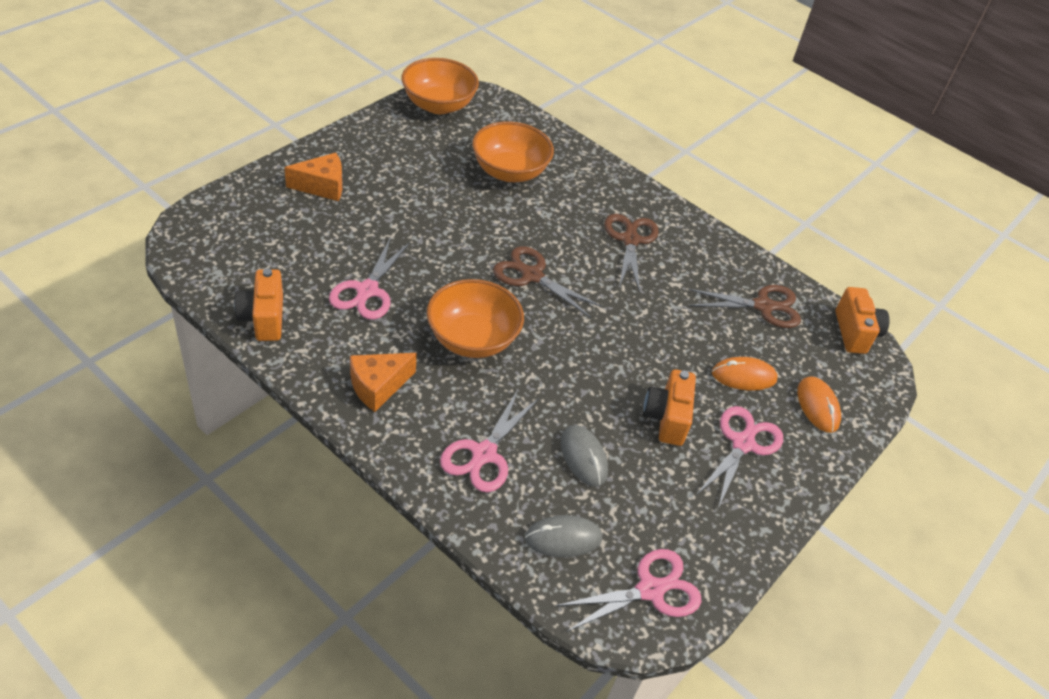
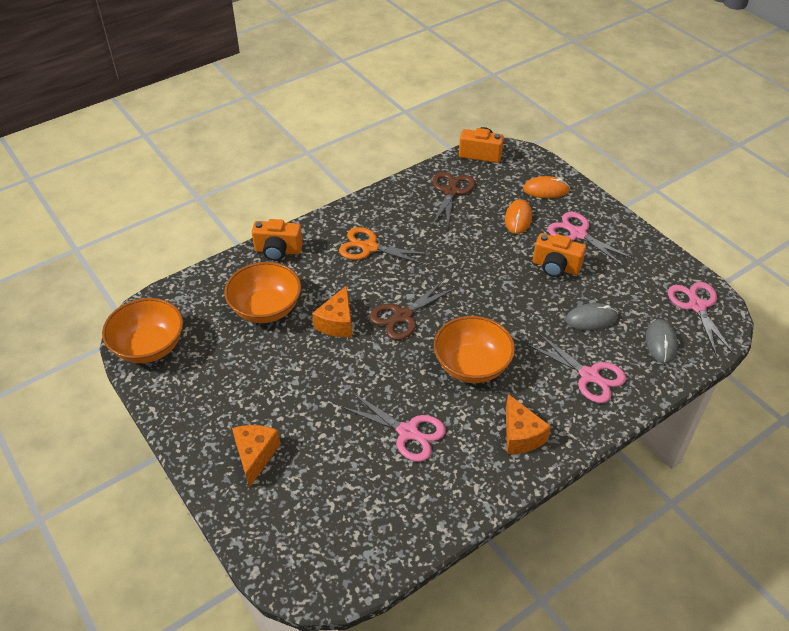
camera: 70 degrees left, 0 degrees up
(263, 318) = (435, 516): orange camera -> orange camera (278, 251)
(506, 225) = (337, 322): none -> orange cheese
(630, 240) = (369, 247): brown scissors -> orange scissors

